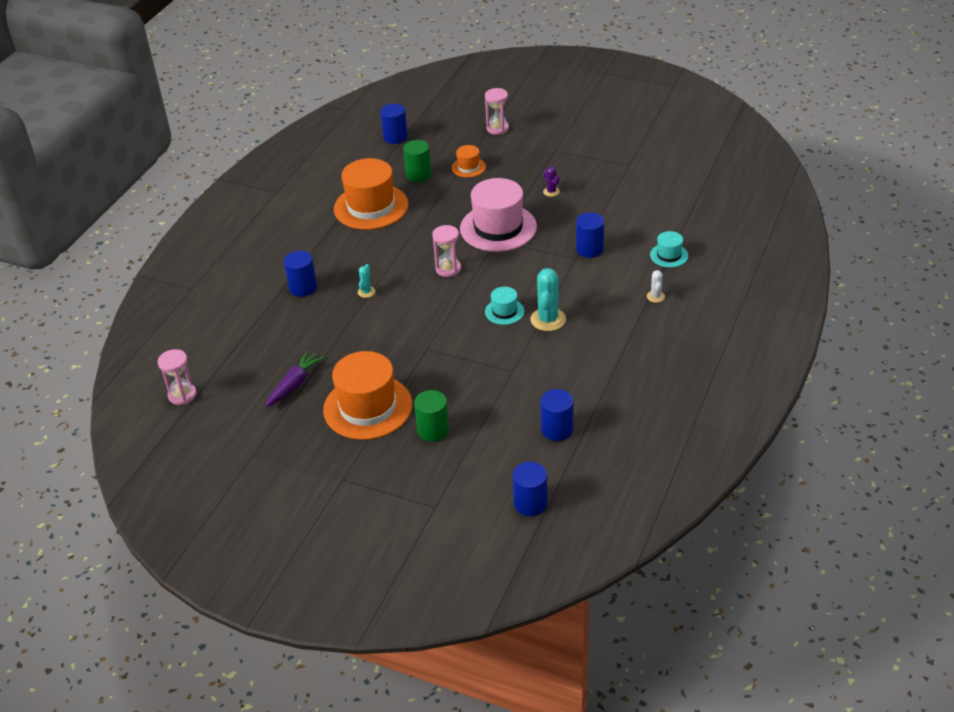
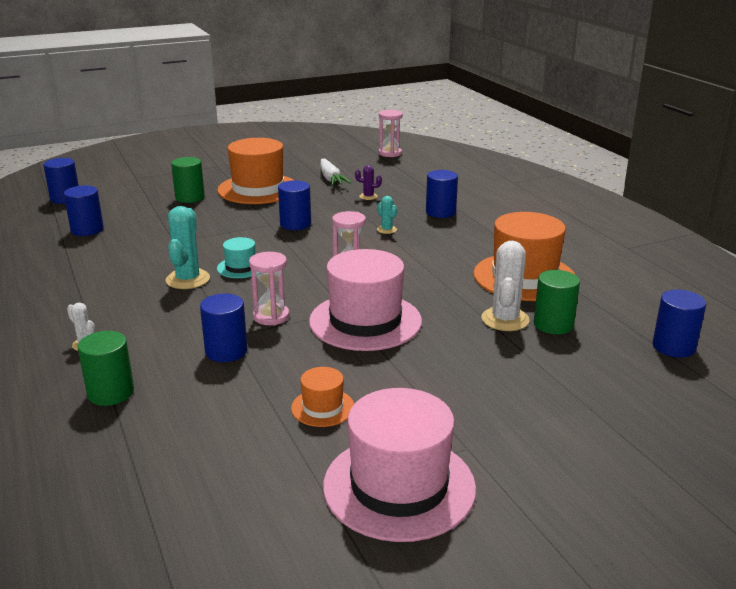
camera: 130 degrees right, 15 degrees down
(294, 384) = (331, 179): purple carrot -> white carrot
(410, 337) = (295, 224): none -> blue cylinder
(433, 189) = (505, 319): none -> white cactus
(468, 167) = (522, 361): orange hat -> orange hat (322, 407)
(497, 128) = (601, 432): pink hourglass -> pink hourglass (271, 316)
(548, 319) = (188, 279): turquoise cactus -> turquoise cactus turned 45 degrees clockwise
(551, 192) = (373, 388): purple cactus -> purple cactus (368, 196)
(600, 152) = (399, 486): none -> pink hat
(669, 255) = (111, 393): turquoise hat -> green cylinder

